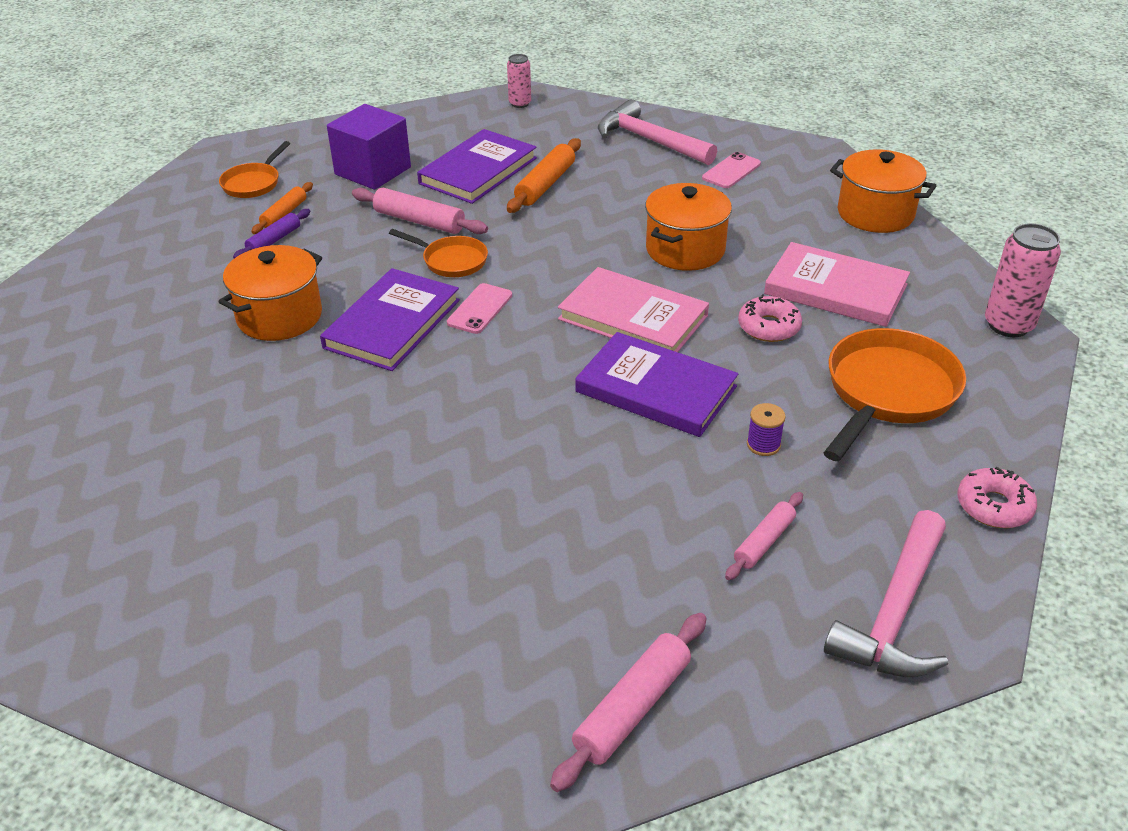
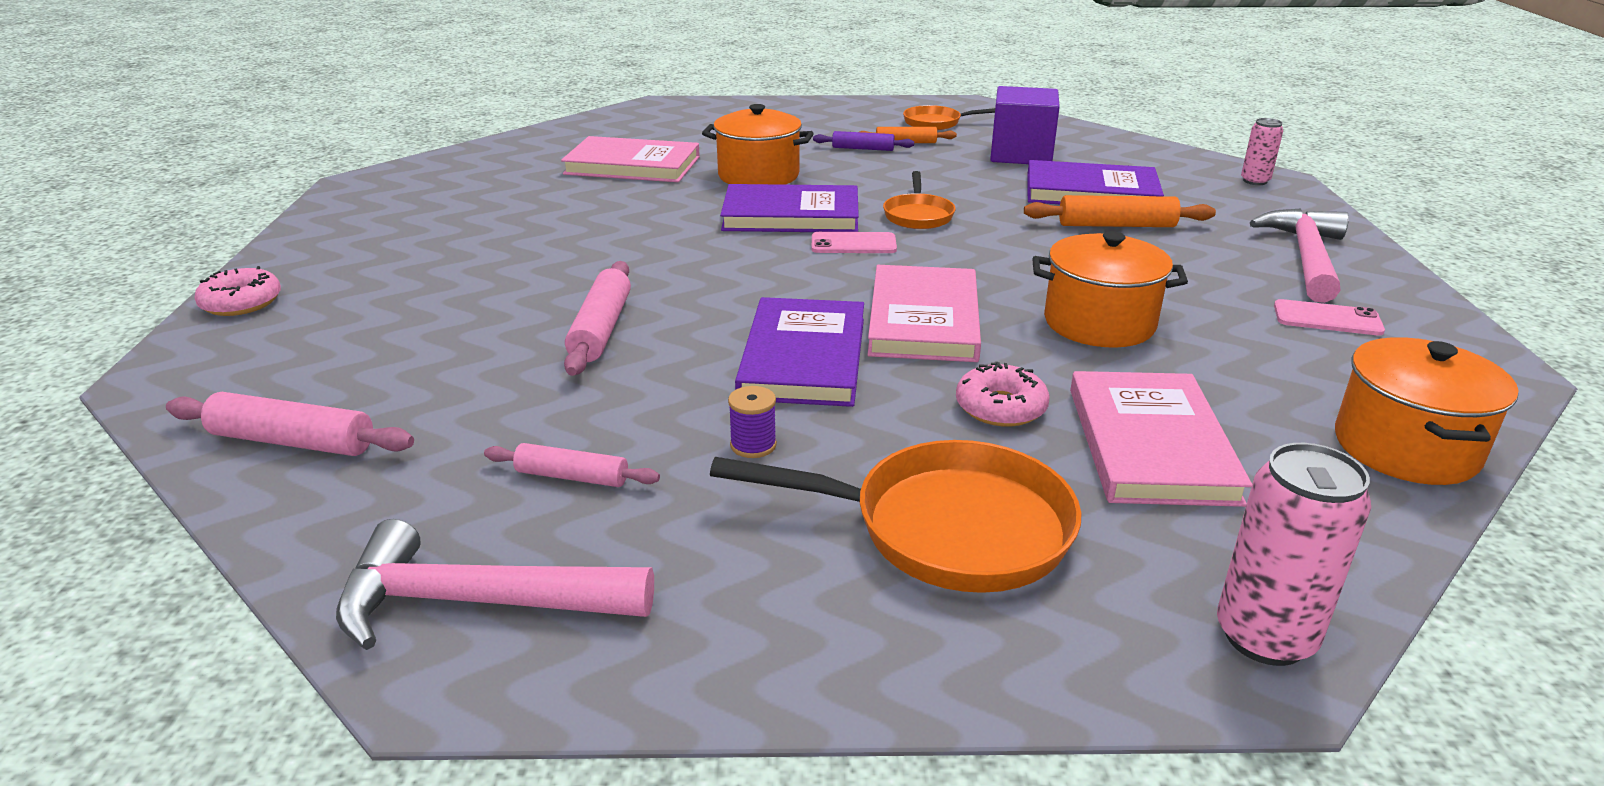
camera: 65 degrees right, 10 degrees down
(166, 389) = (632, 165): none -> pink book
(419, 221) = (965, 189): pink rolling pin -> pink rolling pin (601, 329)
(994, 506) = (747, 675): pink donut -> pink donut (241, 303)

